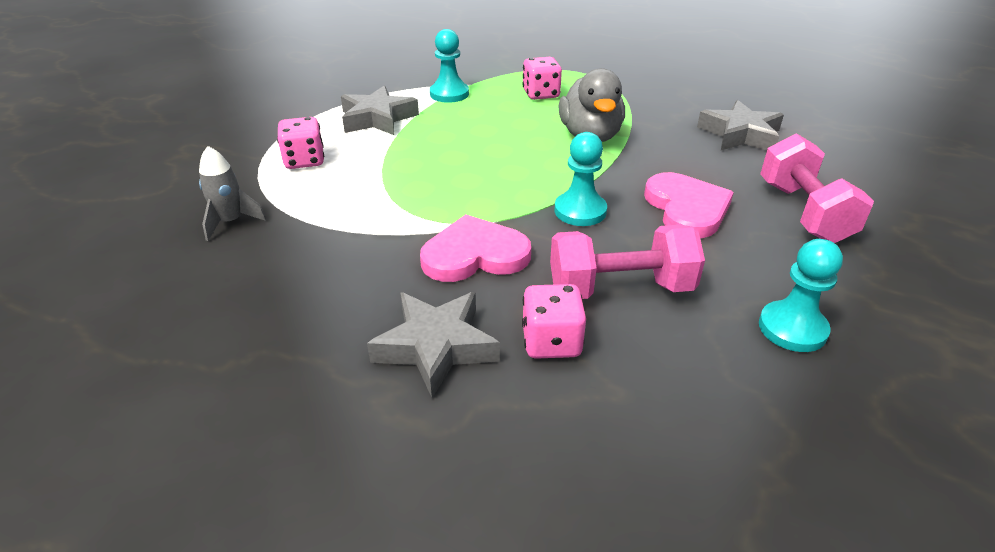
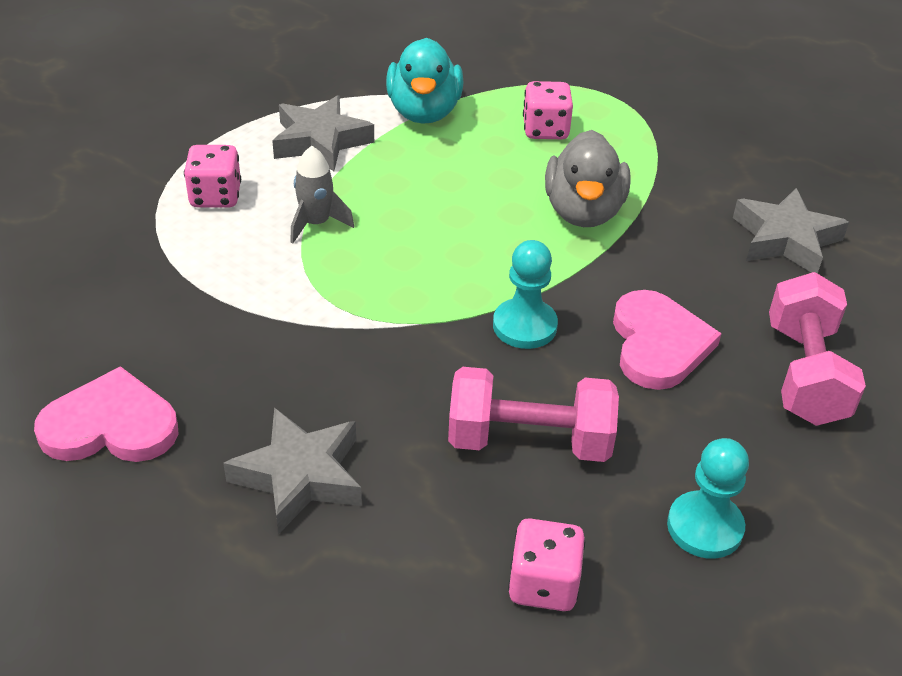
camera: 10 degrees right, 5 degrees up
(231, 222) = (114, 274): grey rocket -> grey rocket (316, 223)
(449, 94) = (424, 112): turquoise pawn -> turquoise duck
(474, 255) = (378, 366): pink heart -> pink heart (110, 425)
(551, 342) = (425, 493): pink dice -> pink dice (543, 584)

